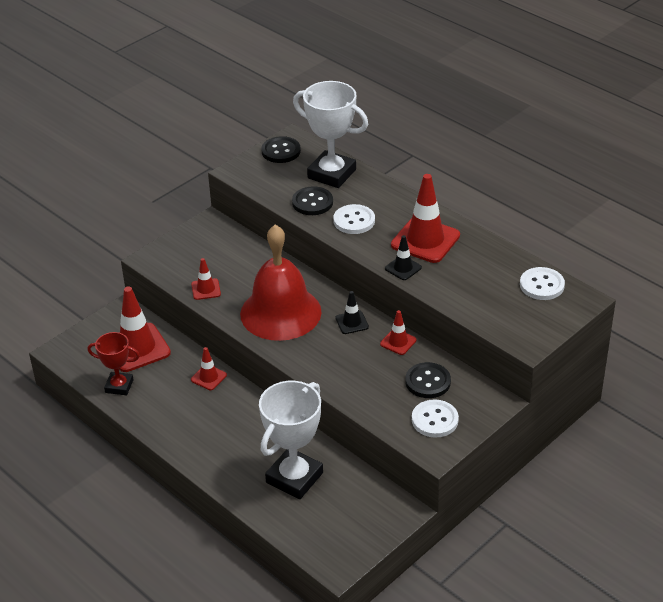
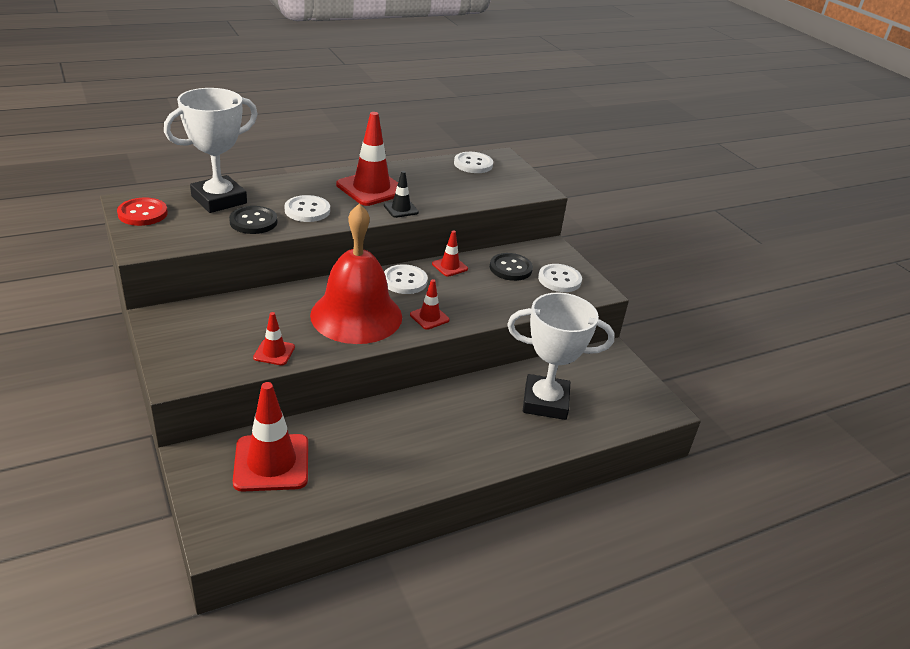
camera: 75 degrees left, 5 degrees down
(119, 386) = (328, 496): red trophy -> none
(208, 377) = (366, 419): red traffic cone -> red traffic cone (429, 317)
(281, 151) = (142, 213): black button -> red button
(294, 478) = (545, 402): white trophy -> white trophy turned 45 degrees counterclockwise
(352, 322) = (404, 281): black traffic cone -> white button

